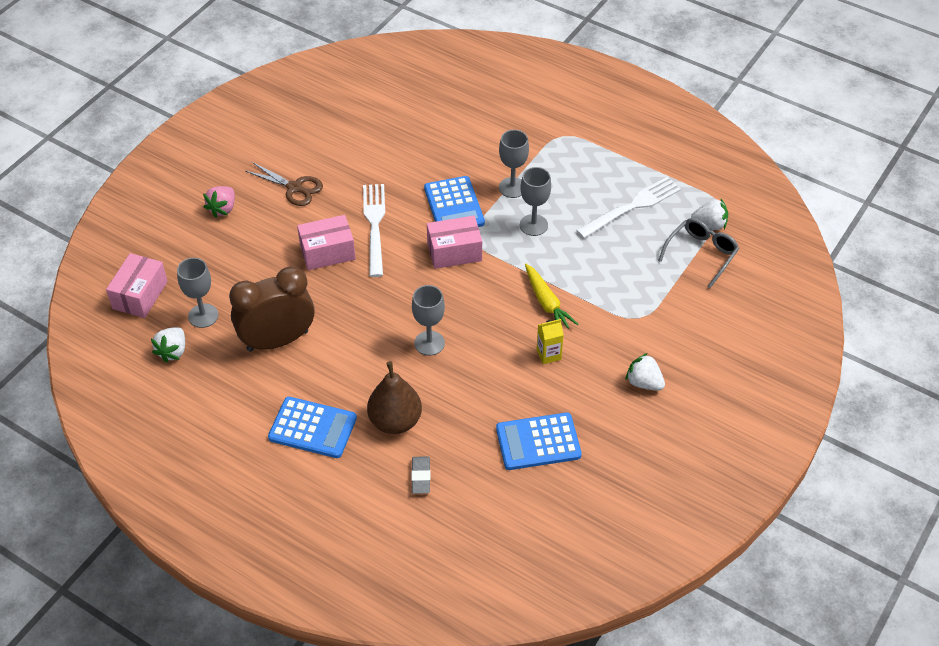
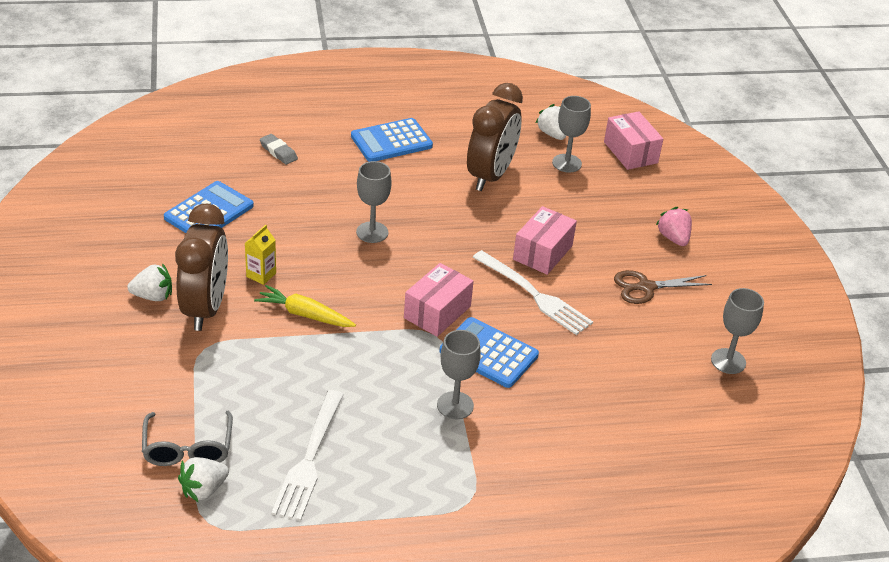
camera: 135 degrees right, 10 degrees down
(395, 421) = (336, 172): brown pear -> none
(533, 225) = (392, 379): grey goblet -> grey goblet (728, 361)
(613, 349) = (205, 308): none -> brown clock

